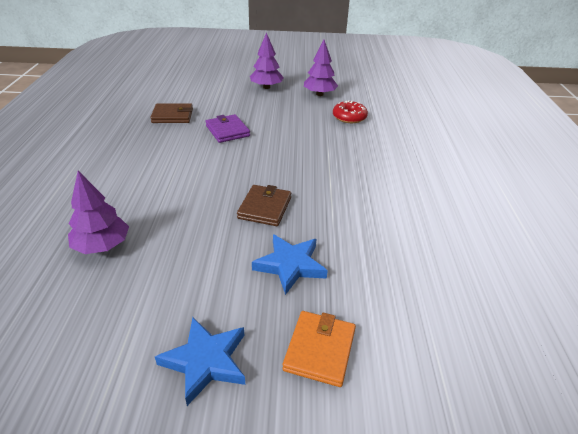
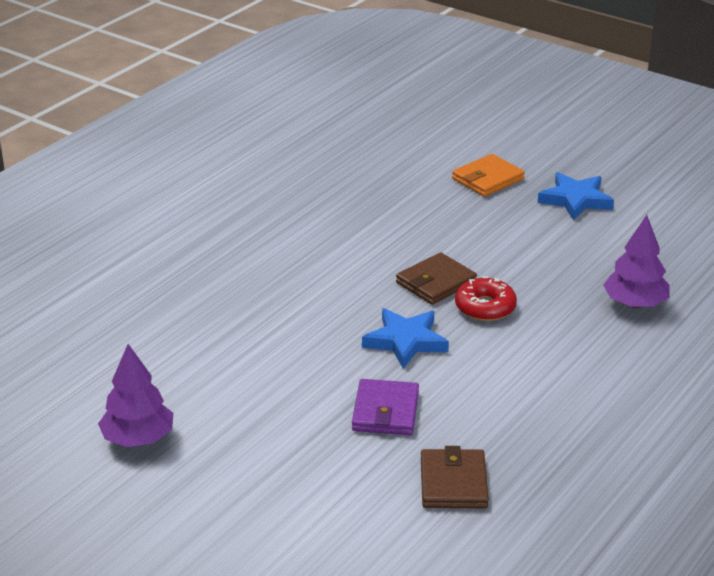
camera: 145 degrees left, 5 degrees down
(172, 116) = (453, 483): brown wallet -> brown wallet turned 60 degrees clockwise
(266, 87) = (211, 500): purple tree -> none
(290, 265) = (459, 228): blue star -> blue star (405, 341)
(349, 117) = (164, 367): red donut -> red donut (485, 307)

